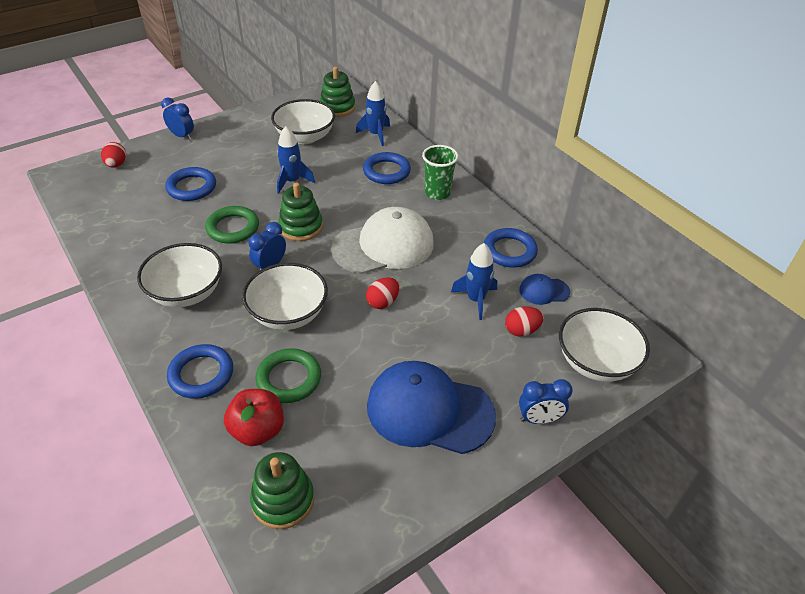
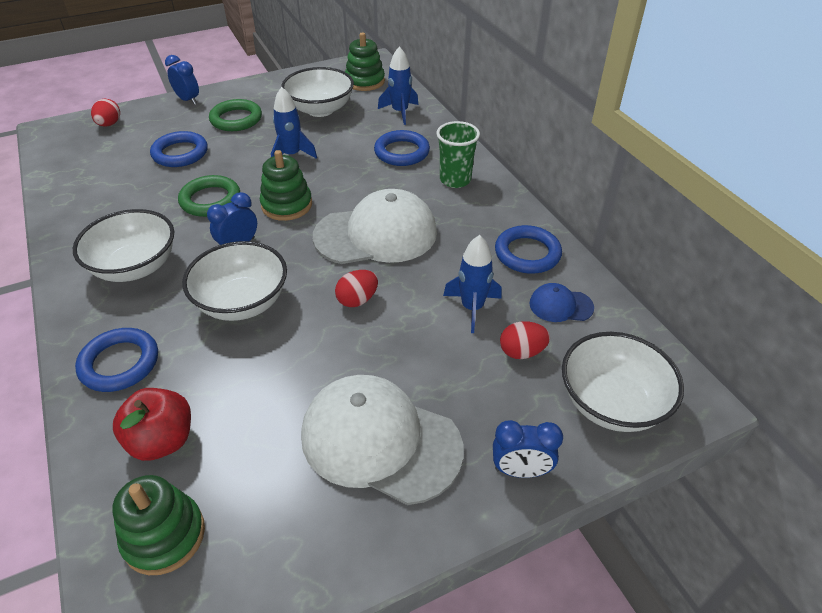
camera: 10 degrees right, 0 degrees up
(289, 379) = (219, 380): green ring -> green ring (236, 119)
(429, 410) = (380, 441): blue cap -> white cap

